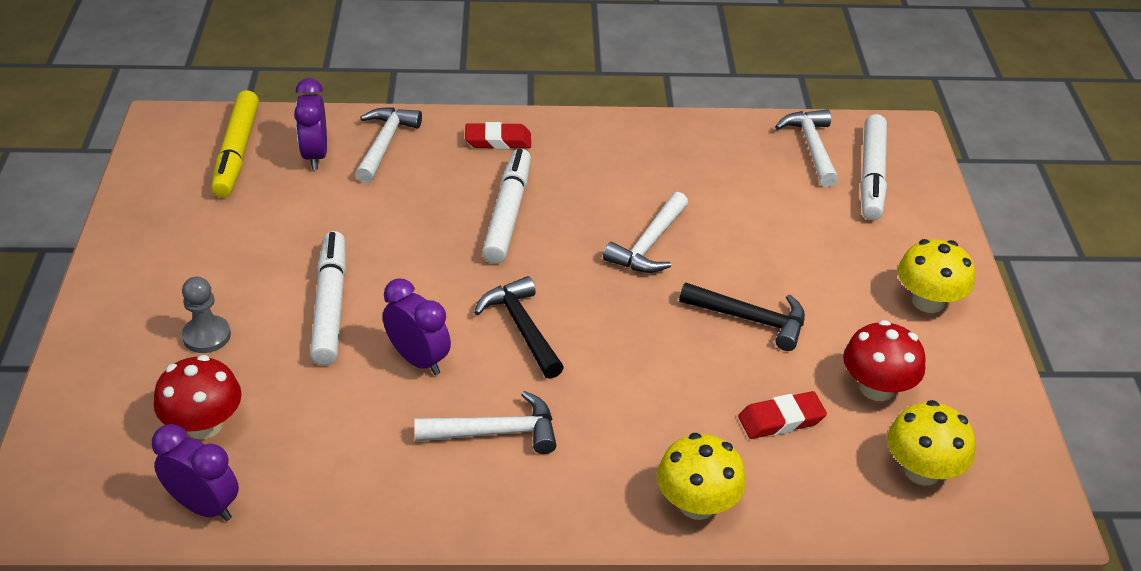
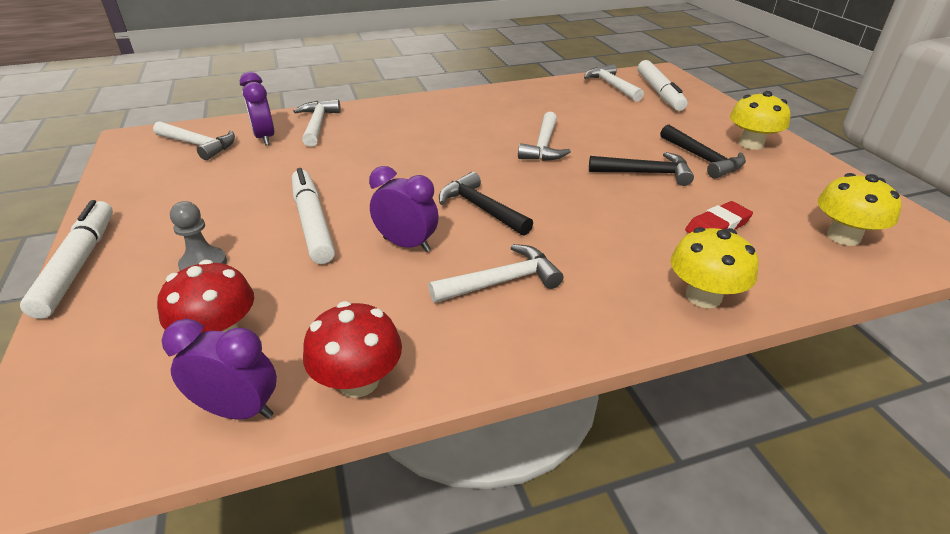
camera: 15 degrees left, 5 degrees down
(237, 152) = (199, 145): yellow marker -> white hammer
(498, 140) = (401, 111): red eraser -> none
(508, 213) = (430, 146): white marker -> white marker (78, 264)
(842, 313) = (703, 159): none -> black hammer
(876, 388) = (764, 195): red mushroom -> red mushroom (358, 381)

